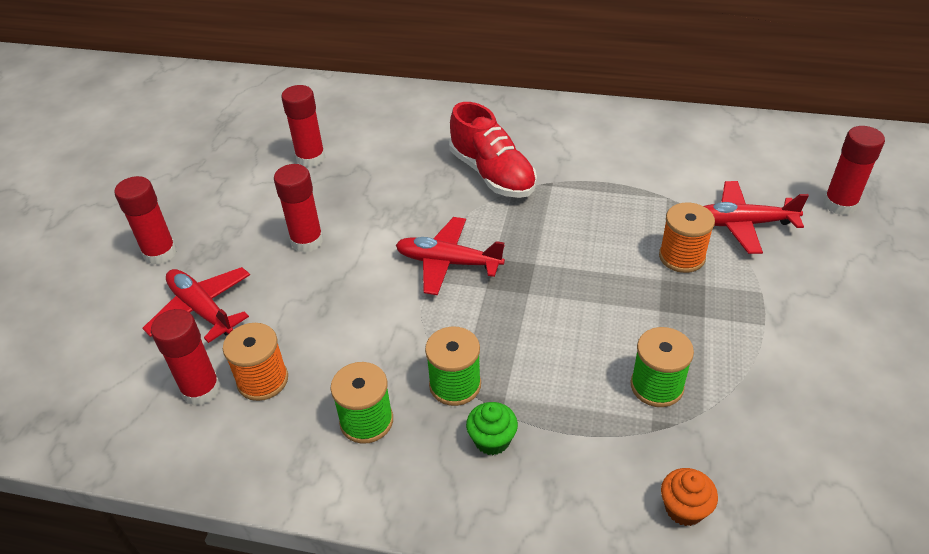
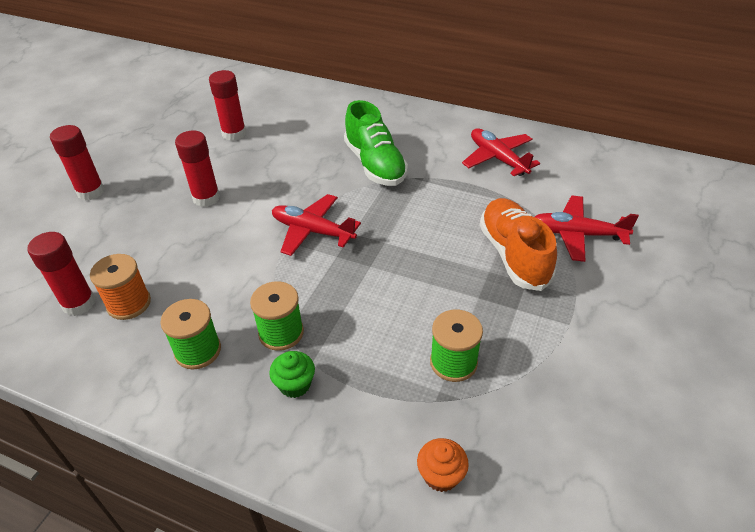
camera: 10 degrees right, 0 degrees up
(202, 310) = (104, 240): red plane -> red plane (497, 158)
(492, 174) = (375, 164): red shoe -> green shoe
(681, 257) = (513, 255): orange spool -> orange shoe
(839, 204) = (673, 229): red glue stick -> none

